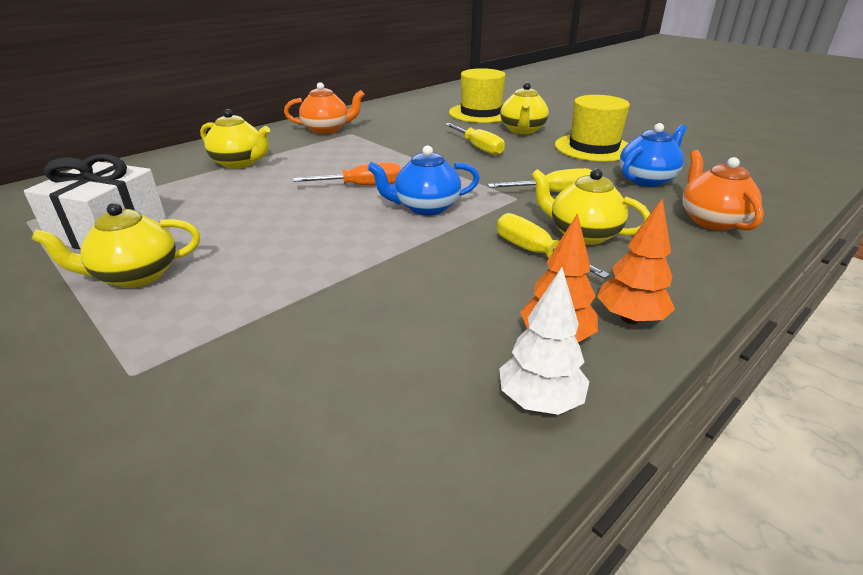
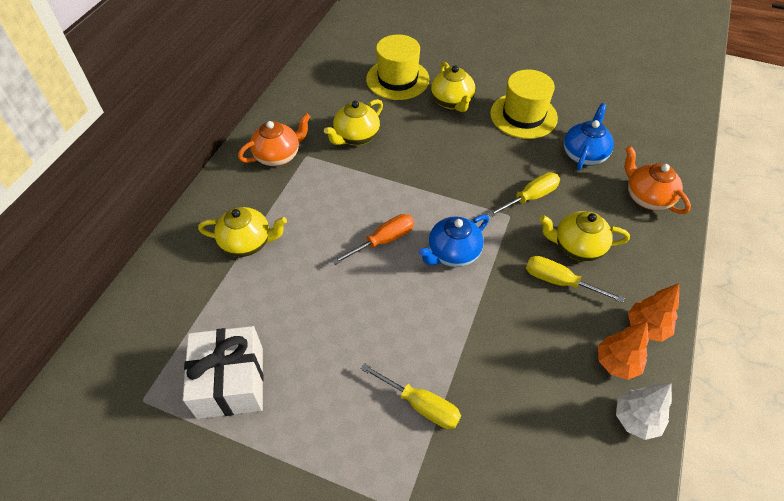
camera: 25 degrees left, 20 degrees up
(135, 276) = (310, 424): yellow teapot -> yellow teapot (356, 137)
(478, 148) = (434, 145): yellow screwdriver -> yellow screwdriver (420, 405)

